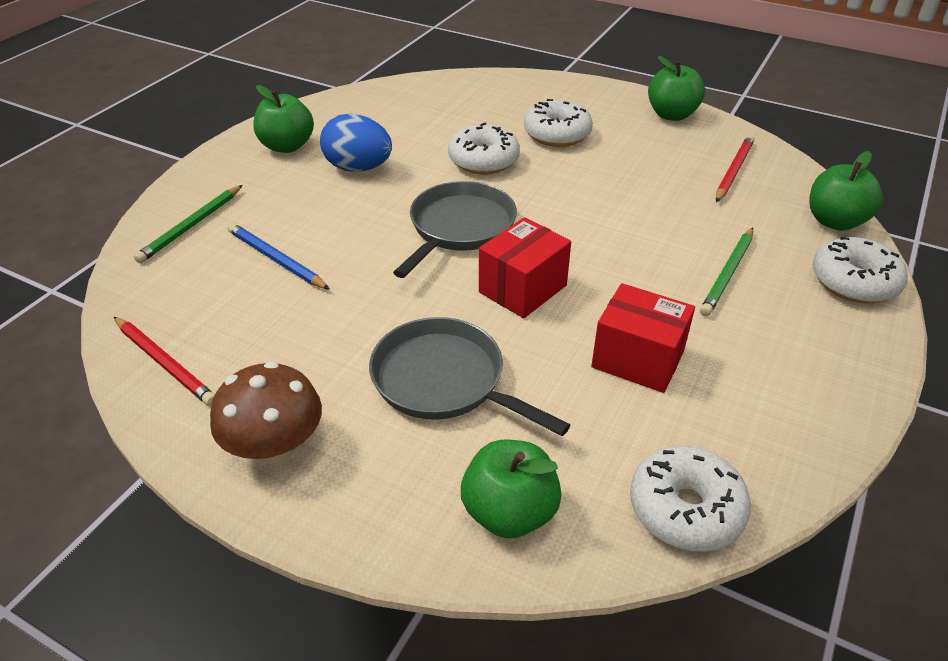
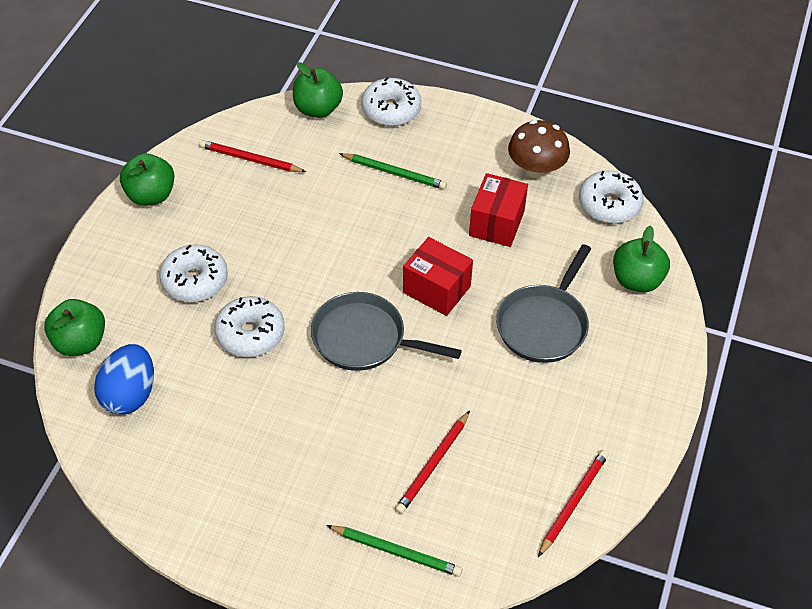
camera: 100 degrees left, 10 degrees up
(275, 446) = (627, 407): brown mushroom -> brown mushroom (536, 169)
(276, 259) = (433, 464): blue pencil -> red pencil
(287, 146) = (237, 512): green apple -> green apple (80, 342)
(358, 168) = (275, 435): blue egg -> blue egg (129, 394)

